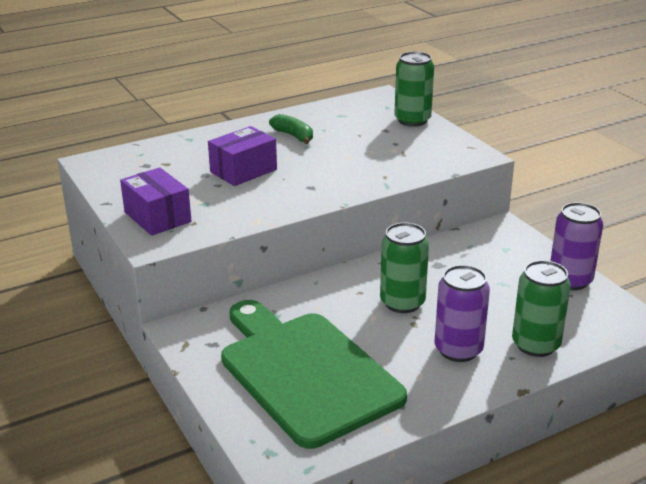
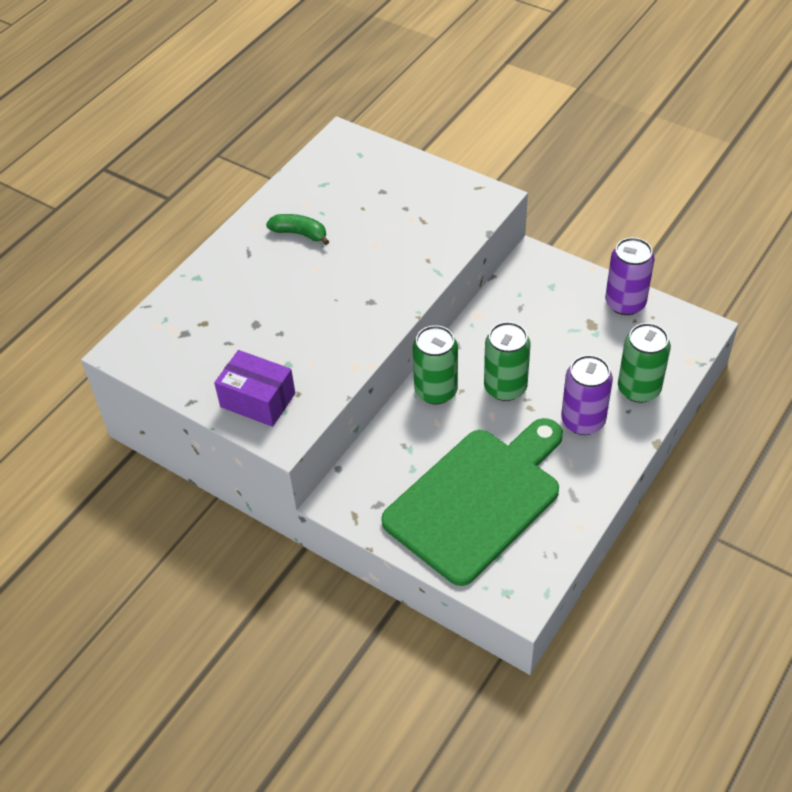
camera: 25 degrees left, 20 degrees up
(243, 171) = (289, 304): purple box -> none
(305, 372) = (478, 500): green cutting board -> green cutting board turned 105 degrees clockwise
(412, 120) = (398, 167): green can -> green can (436, 391)

